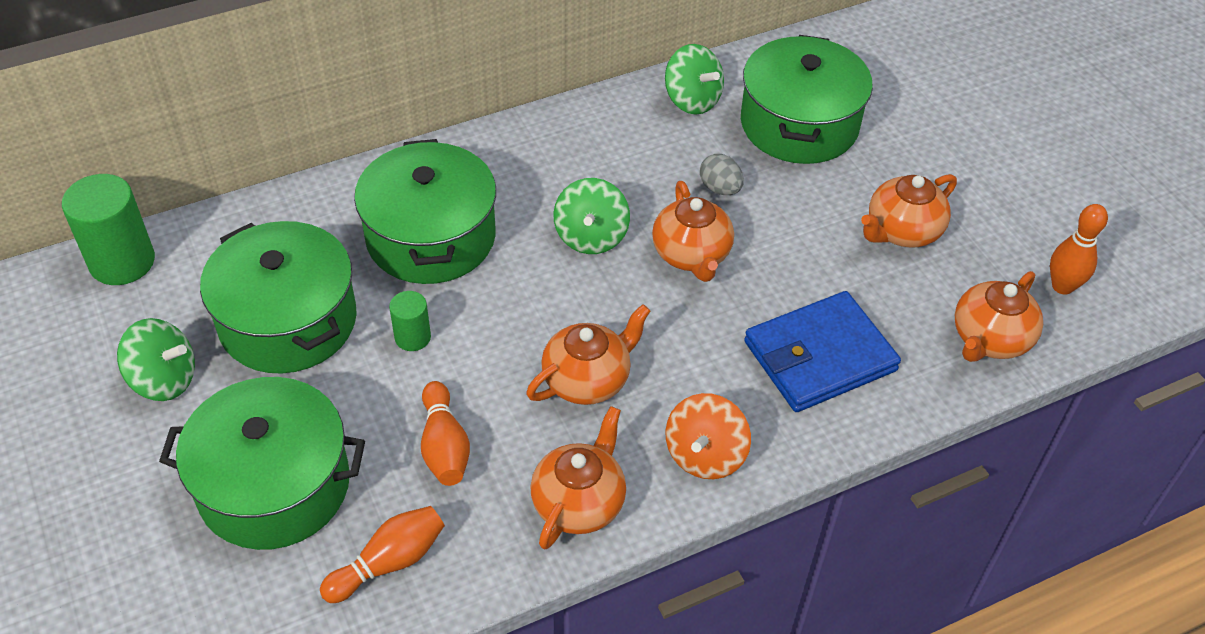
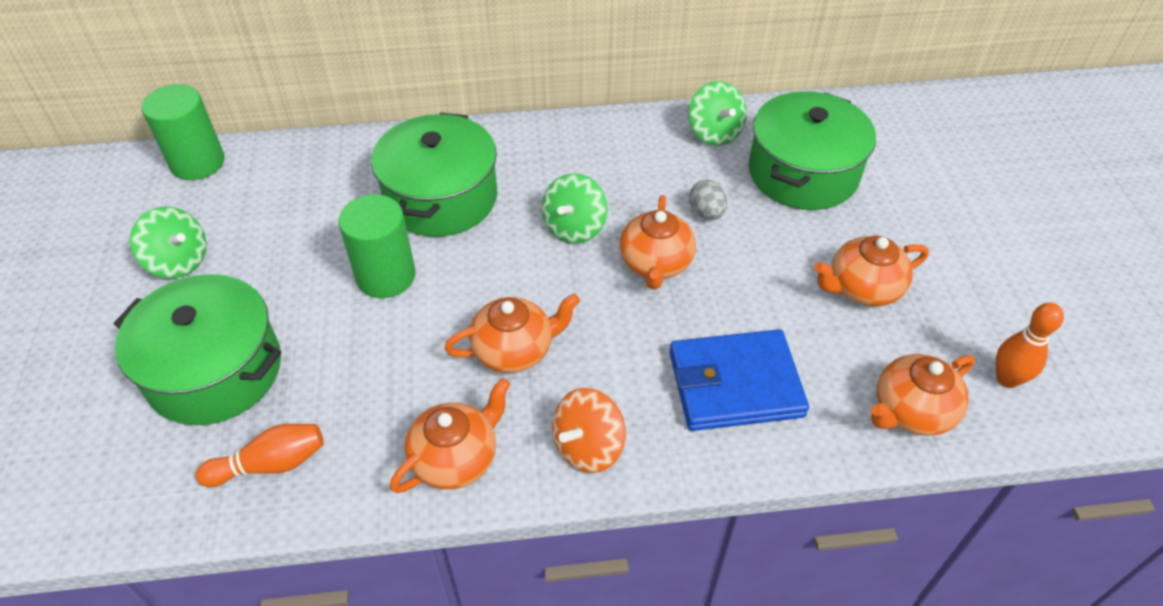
camera: 20 degrees right, 0 degrees up
(288, 321) = (295, 238): green pot -> none
(412, 337) = (386, 276): green cylinder -> green cylinder, size x1.86
(444, 446) = (366, 375): orange bowling pin -> none

